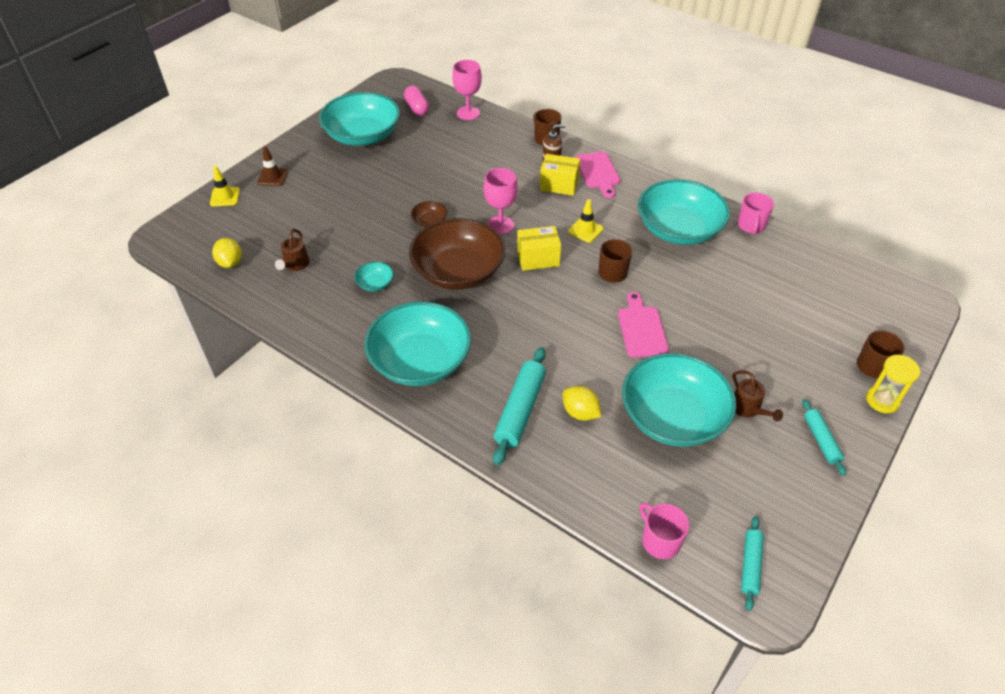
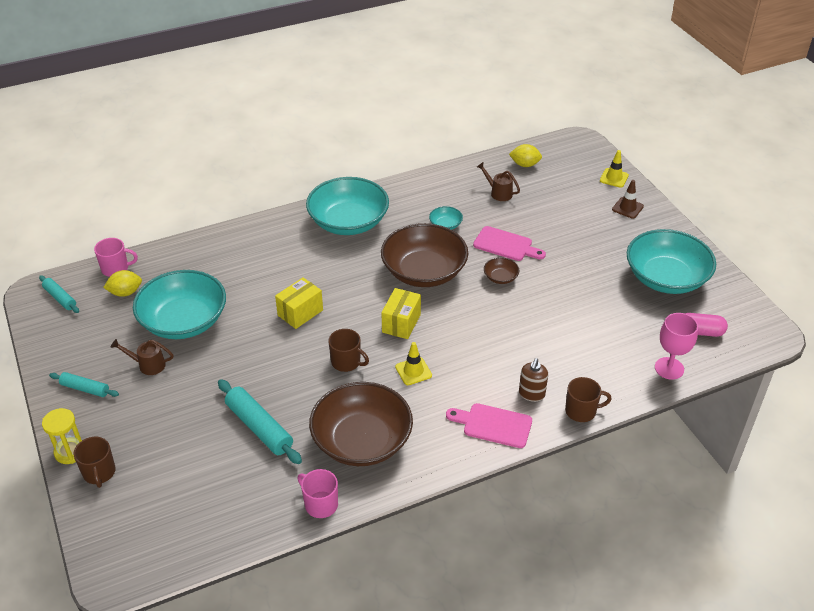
camera: 120 degrees right, 5 degrees down
(500, 225) = (463, 318): pink goblet -> none
(520, 410) = (263, 251): turquoise rolling pin -> turquoise rolling pin (259, 427)
(559, 185) = (493, 384): yellow box -> yellow box (300, 313)
(580, 413) = (233, 277): yellow lemon -> yellow lemon (125, 292)
(641, 328) = (272, 347): pink cutting board -> pink cutting board (506, 245)
(678, 229) = (362, 440): turquoise bowl -> brown bowl

